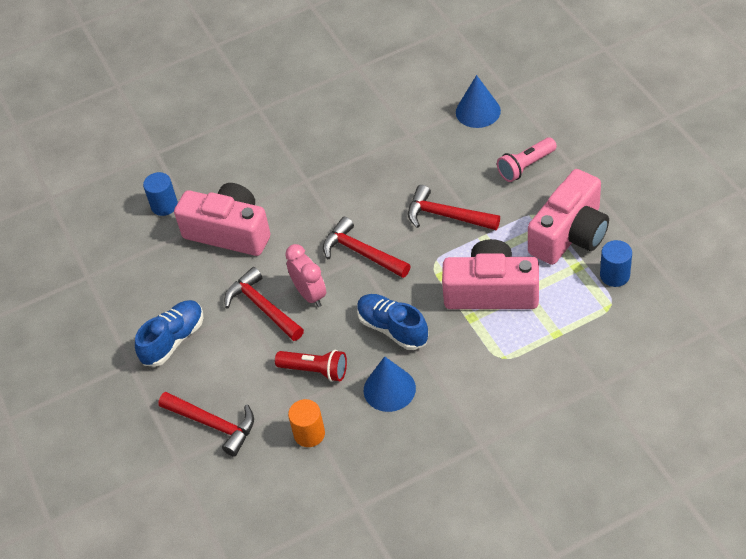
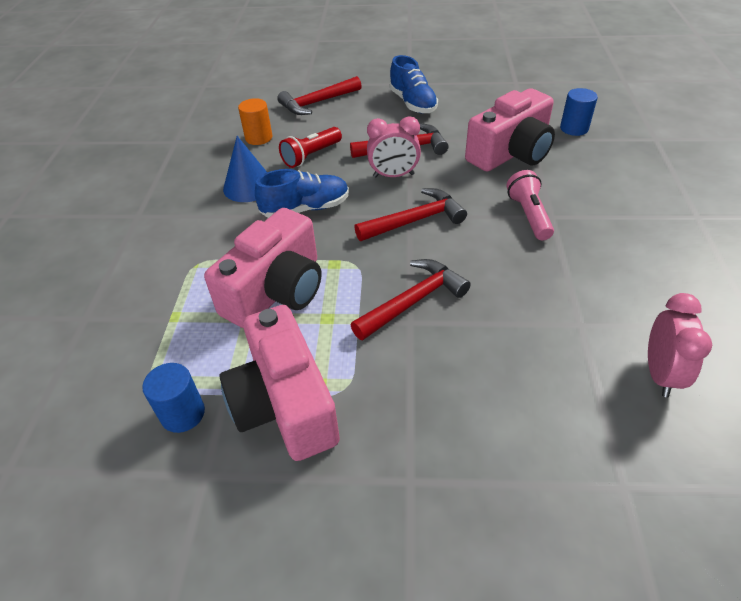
camera: 115 degrees right, 5 degrees down
(425, 95) = (660, 374): none -> pink clock
(478, 111) = (591, 420): blue cone -> none
(526, 166) = (439, 420): pink flashlight -> pink flashlight (529, 215)

